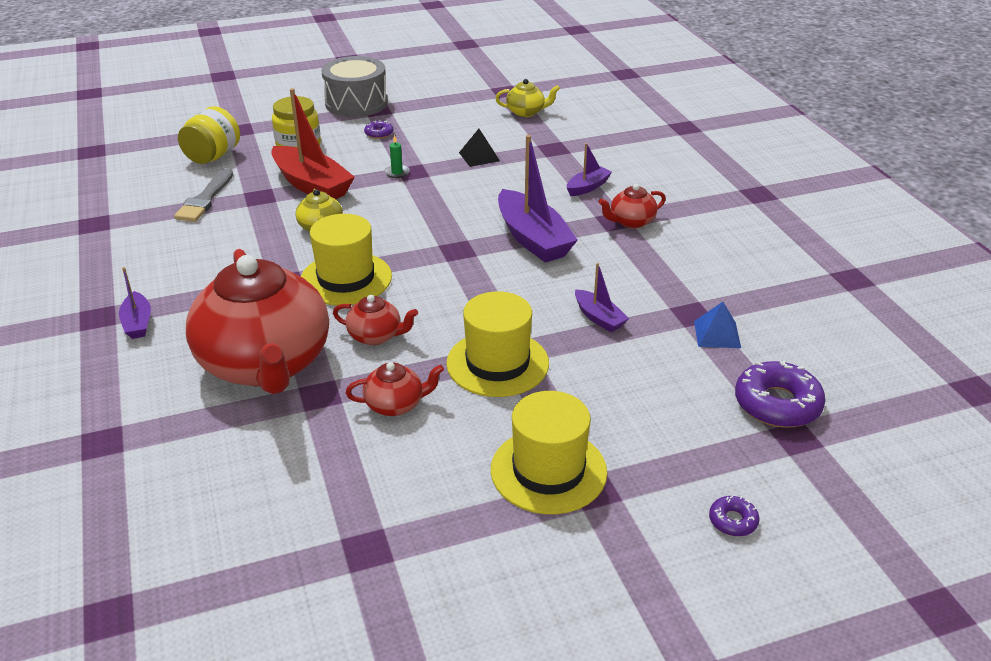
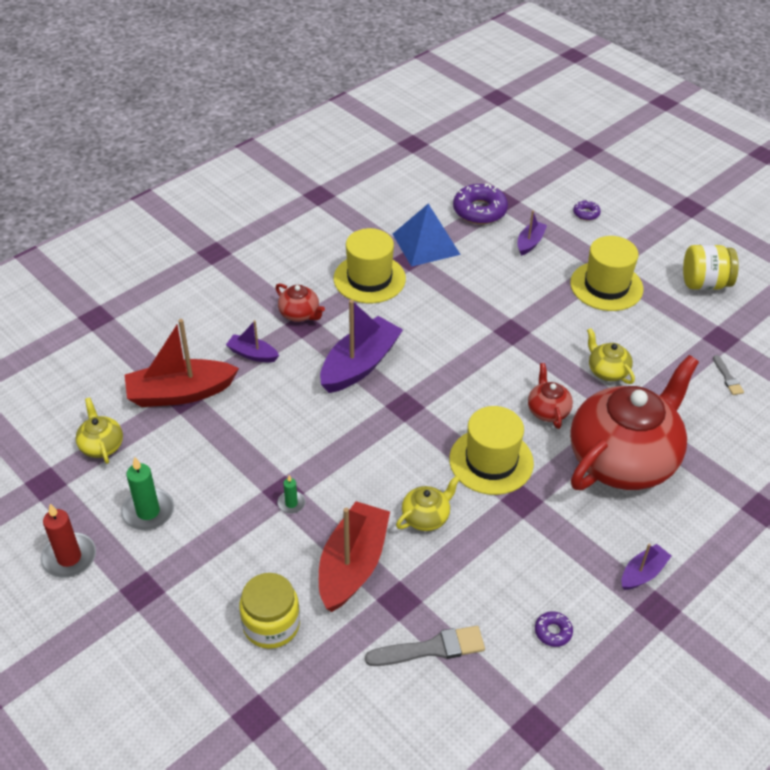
camera: 115 degrees left, 10 degrees up
(213, 156) = (336, 702): yellow jar -> yellow jar (704, 283)
(295, 516) = (727, 377): none -> grey brush
(356, 103) = (131, 621): grey drum -> none
(379, 133) = (207, 559): purple donut -> purple donut (553, 632)
(395, 404) = (607, 371): red teapot -> yellow teapot
(429, 91) = (69, 557): none -> red candle
(444, 120) = (148, 512): none -> green candle
(479, 156) = (226, 450): black pyramid -> none
(497, 363) = (530, 336): yellow hat -> yellow hat (369, 279)
(561, 148) = (180, 393): none -> red boat
(599, 318) = (445, 301): purple boat -> purple boat (530, 243)
(717, 334) = (426, 244): blue pyramid -> blue pyramid, size x1.77

